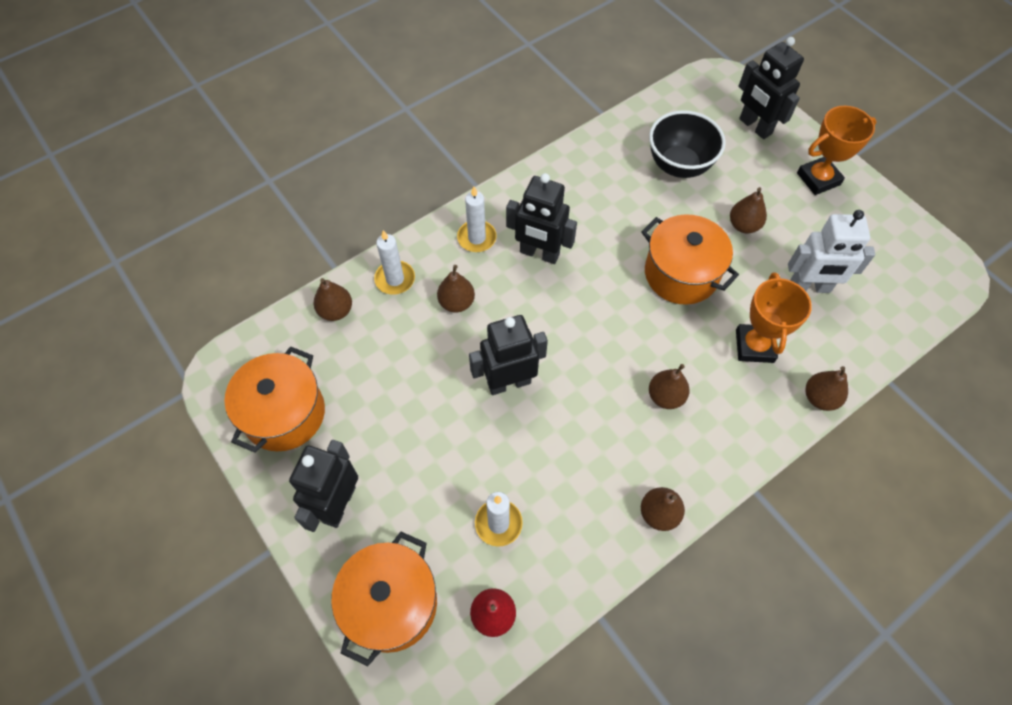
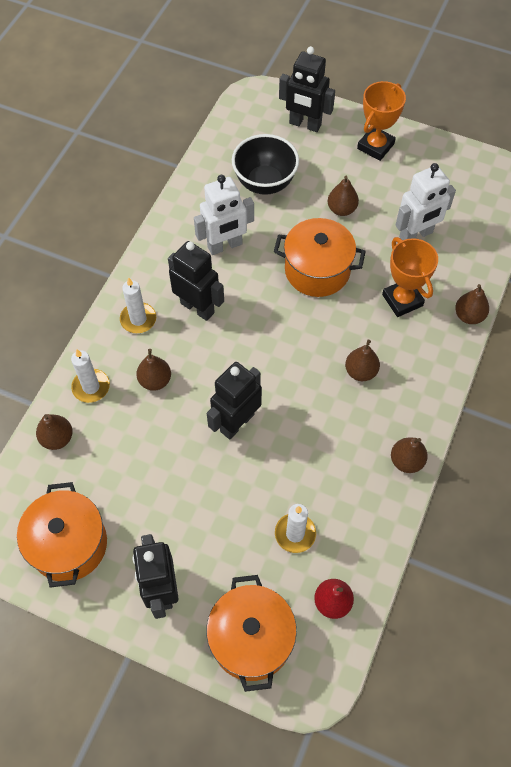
camera: 30 degrees left, 0 degrees up
(539, 253) = (197, 307): black robot -> black robot turned 135 degrees counterclockwise
(602, 207) = (225, 246): none -> white robot

